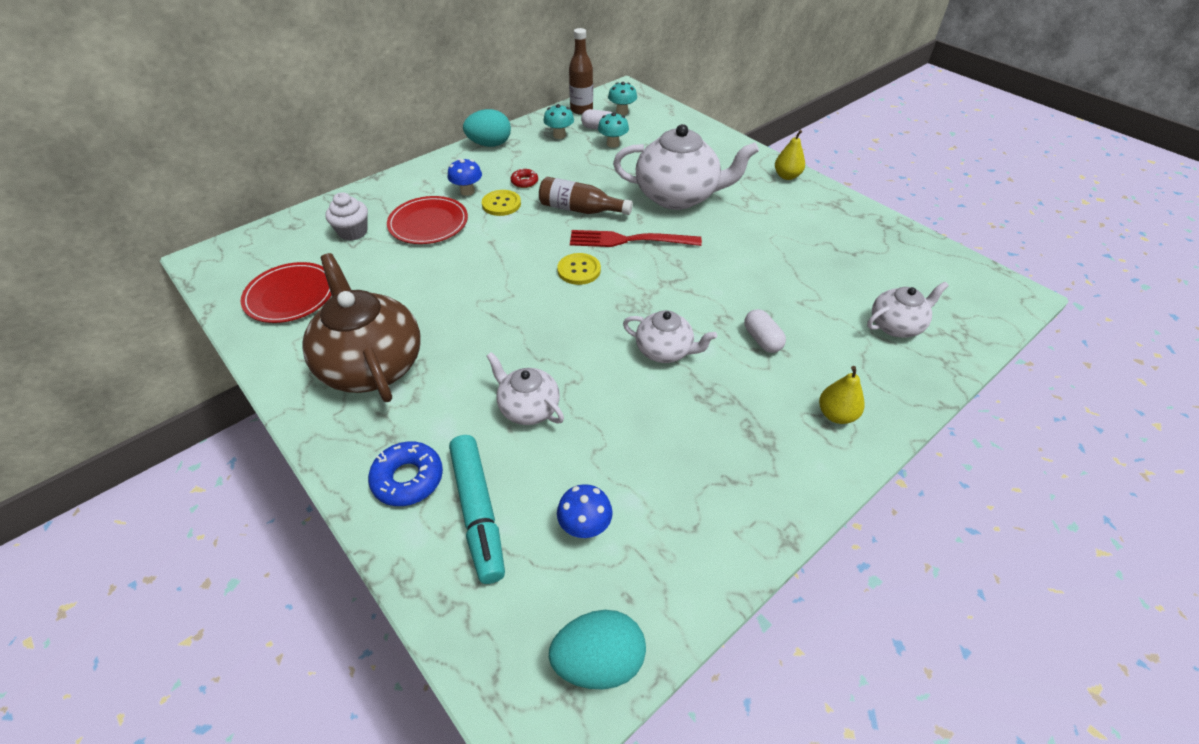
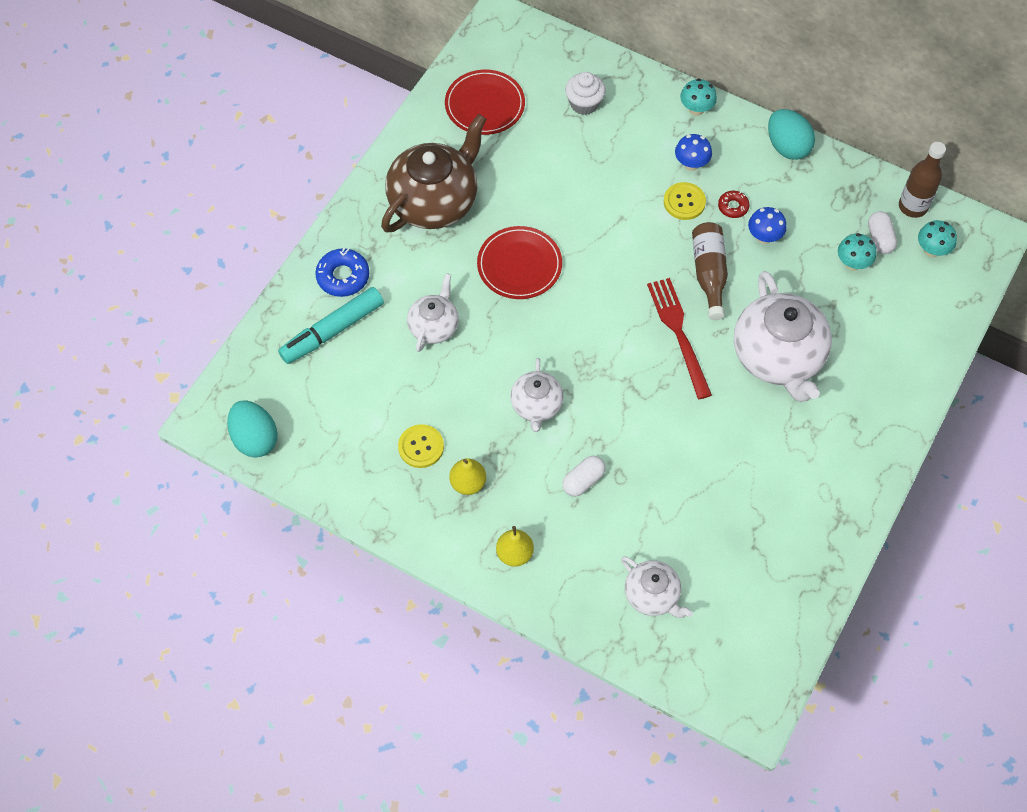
camera: 70 degrees right, 15 degrees up
(428, 223) = (625, 155): red plate -> red plate (519, 265)
(559, 135) = (842, 205): turquoise mushroom -> turquoise mushroom (696, 109)
(579, 270) = (613, 305): yellow button -> yellow button (421, 447)
(585, 526) = (344, 400): blue mushroom -> blue mushroom (764, 237)
(787, 176) = (876, 459): yellow pear -> yellow pear (468, 483)

